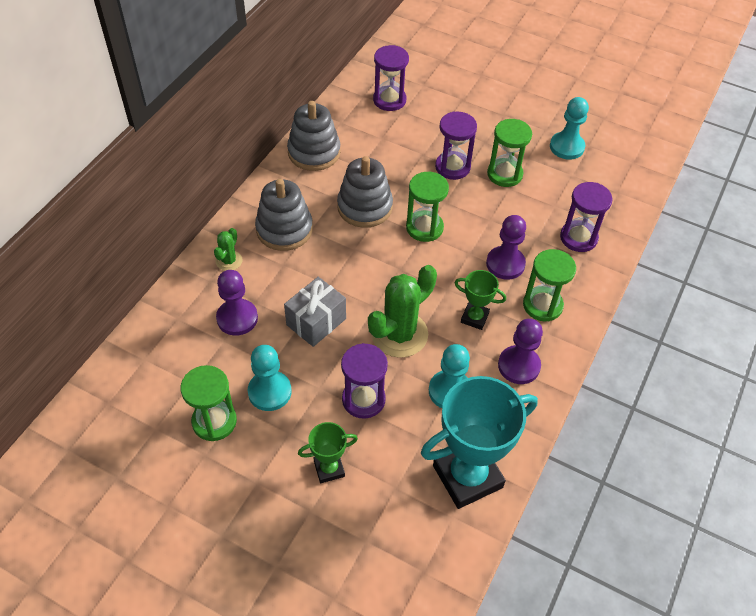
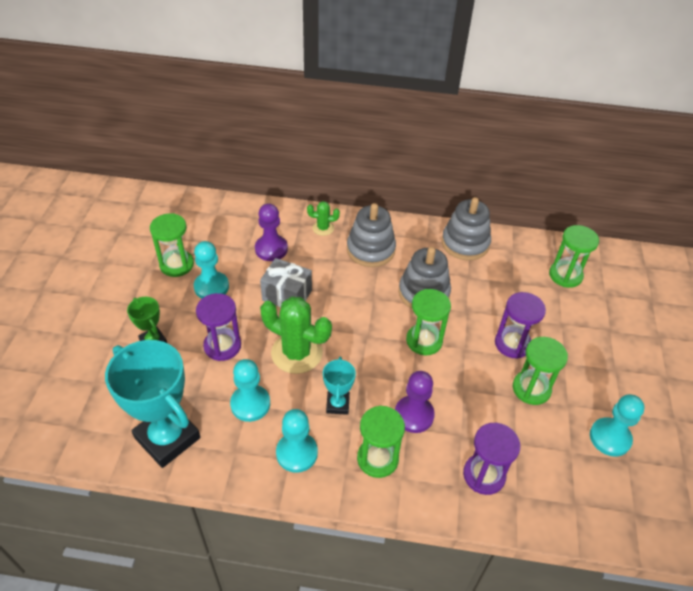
camera: 70 degrees right, 5 degrees down
(389, 100) = (565, 275): purple hourglass -> green hourglass
(474, 318) = (338, 404): green trophy -> turquoise trophy
(519, 366) = (297, 453): purple pawn -> turquoise pawn

